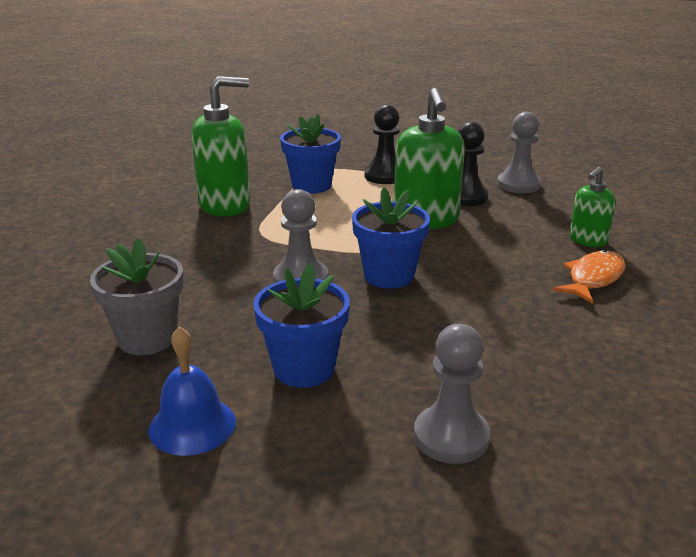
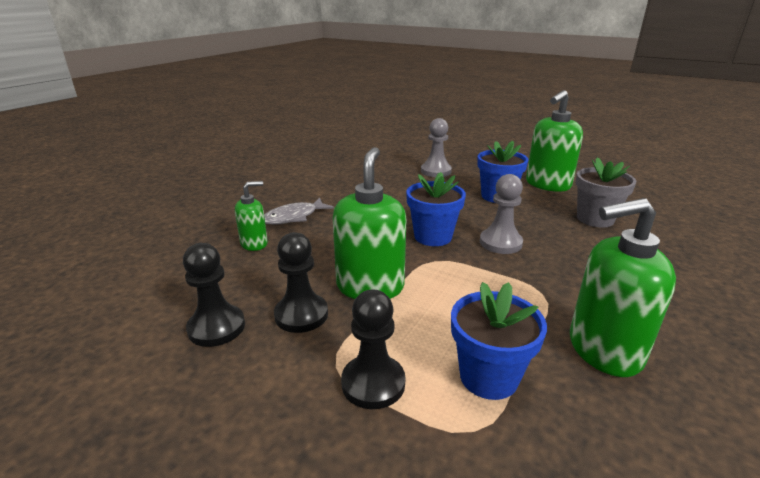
camera: 165 degrees left, 0 degrees up
(192, 425) = (547, 185): blue bell -> green soap dispenser
(518, 185) = (216, 327): grey pawn -> black pawn
(593, 278) = (294, 217): orange fish -> grey fish

